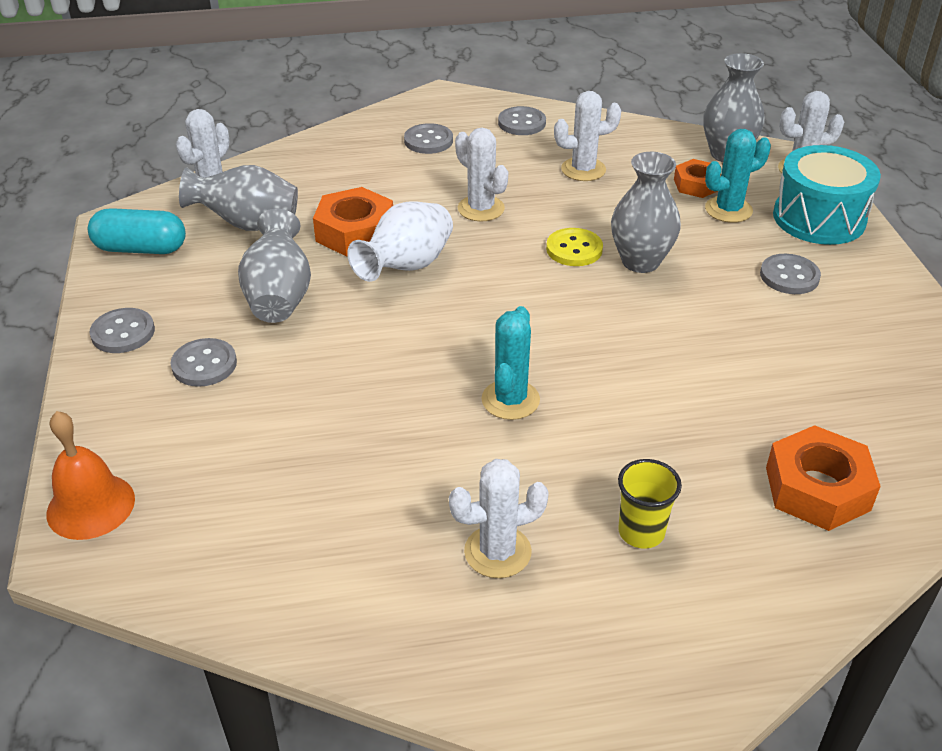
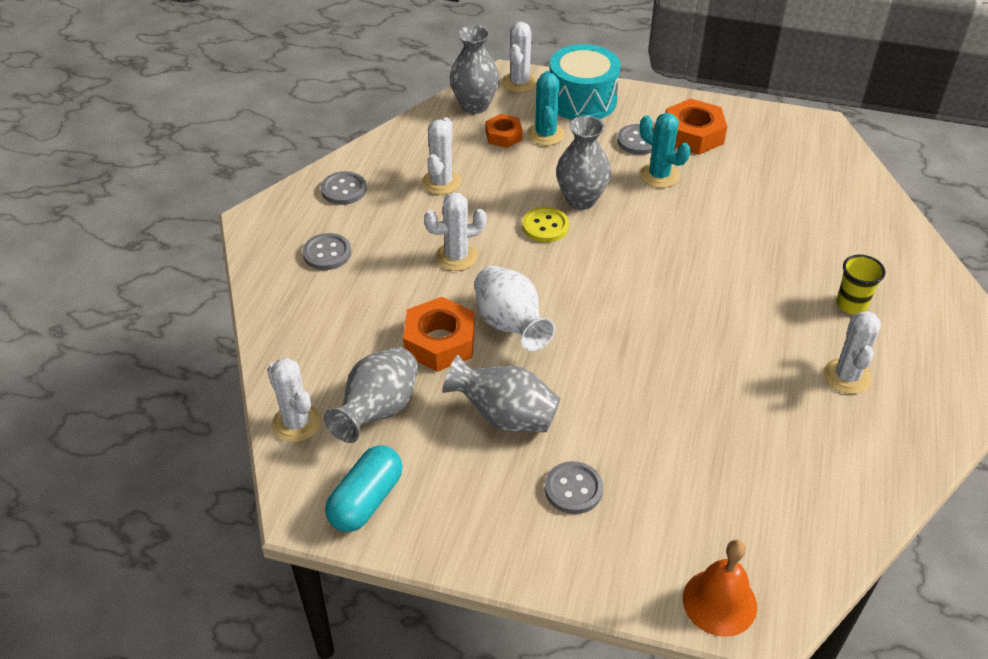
camera: 65 degrees left, 5 degrees up
(123, 333) = (496, 539): grey button -> none
(510, 400) = (702, 320): turquoise cactus -> turquoise cactus (659, 175)
(817, 488) = (841, 217): orange nut -> orange nut (693, 135)

